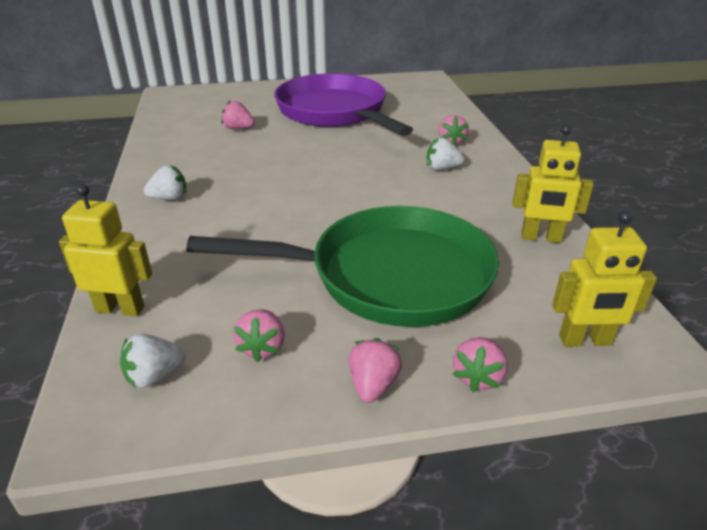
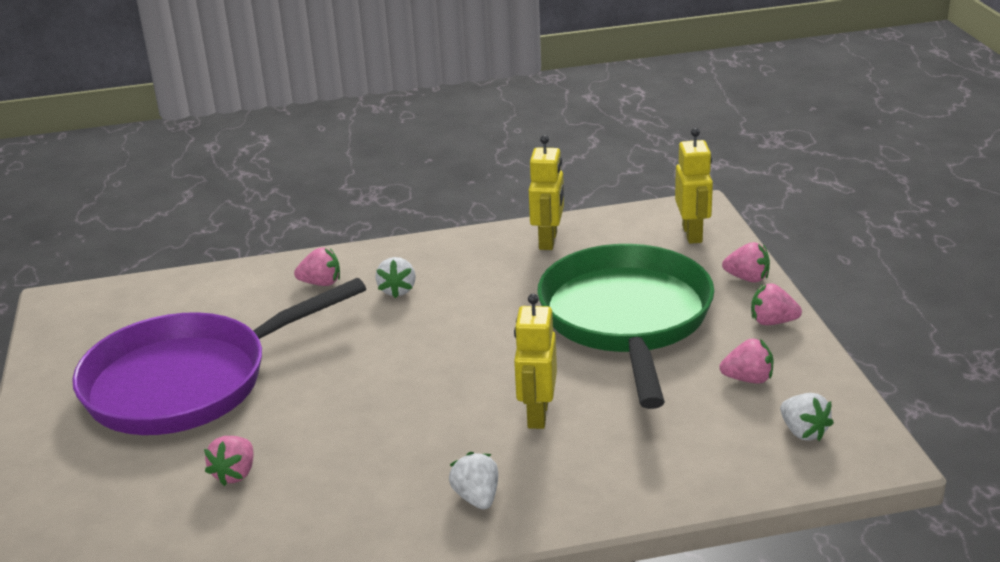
camera: 90 degrees left, 5 degrees down
(120, 309) = (720, 478): yellow robot -> yellow robot (537, 415)

